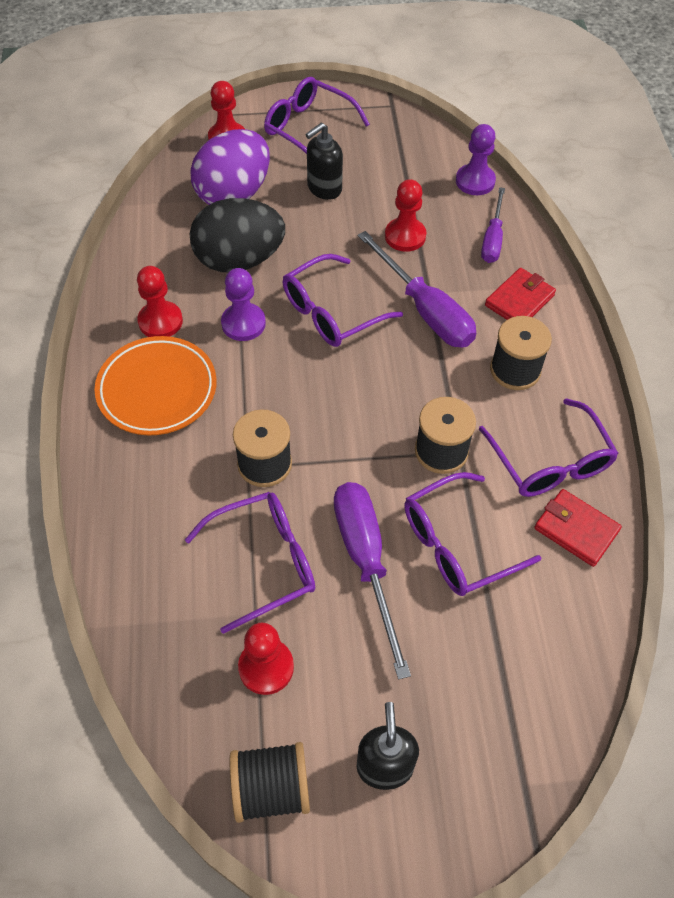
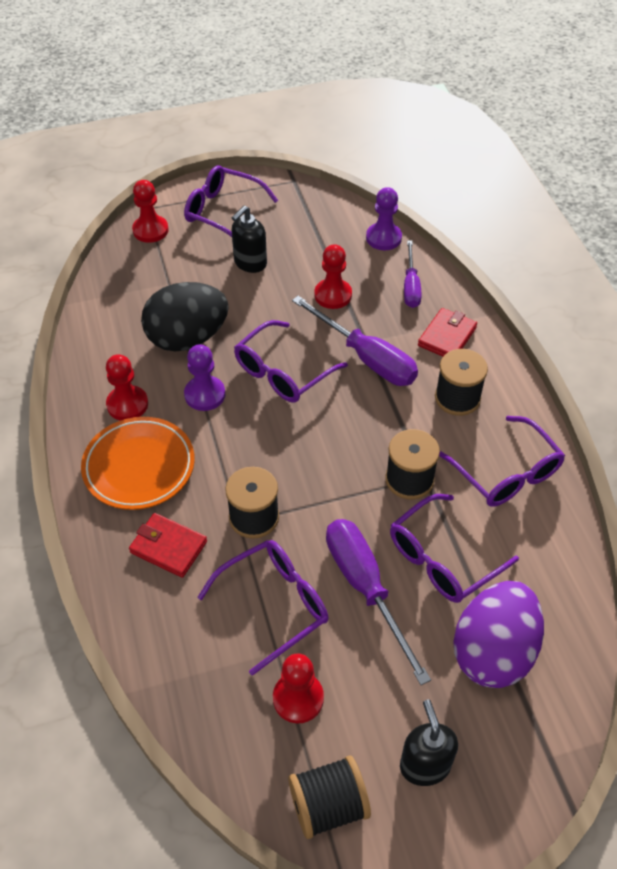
camera: 10 degrees left, 5 degrees down
(234, 194) = (168, 280): purple egg -> purple egg (493, 651)
(576, 529) = (542, 528): red wallet -> red wallet (168, 547)

